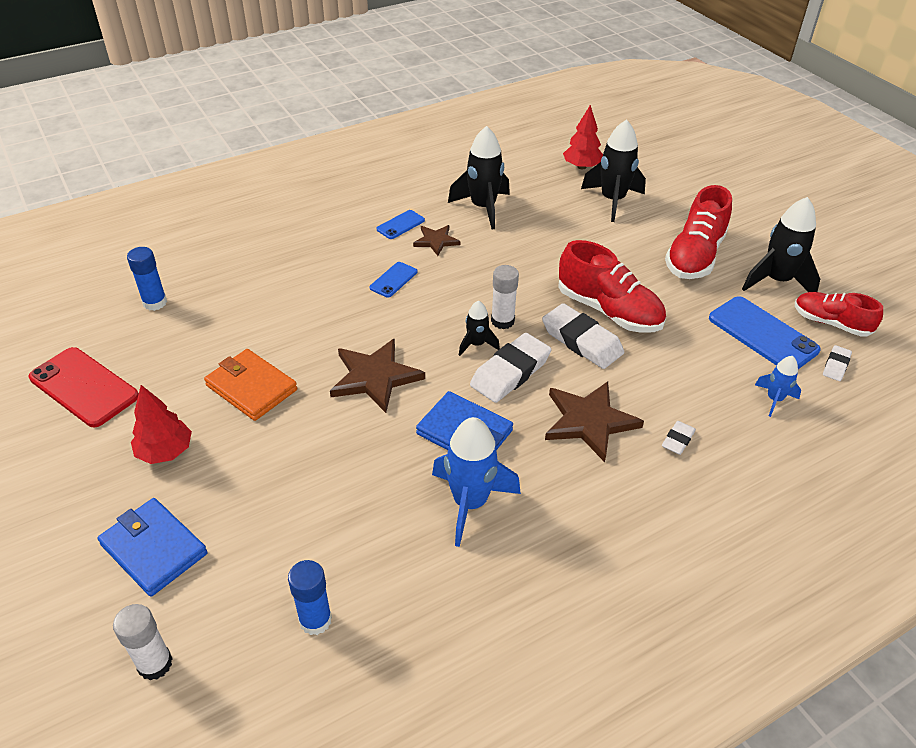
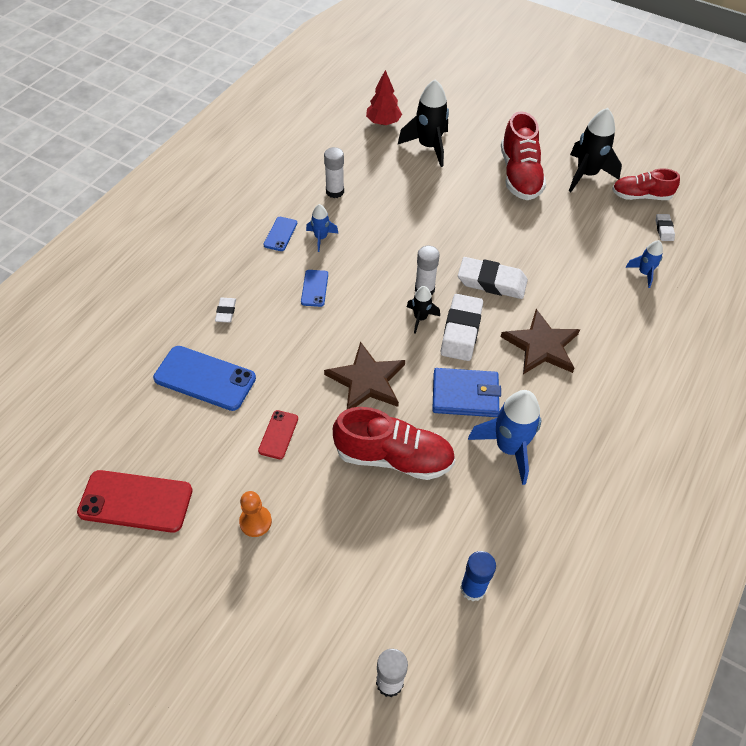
camera: 30 degrees left, 10 degrees up
(154, 549) = (315, 602): blue wallet -> none
(155, 303) = (129, 396): blue glue stick -> none
(165, 452) = (255, 522): red tree -> orange pawn
(251, 388) = (278, 434): orange wallet -> red phone
(436, 241) = (321, 238): brown star -> blue rocket
(483, 208) = (335, 191): black rocket -> white glue stick
(608, 311) = (492, 248): red shoe -> red shoe (393, 457)
(678, 440) = (606, 333): white eraser -> white eraser (226, 312)
(762, 334) = (605, 223): blue phone -> blue phone (205, 378)

